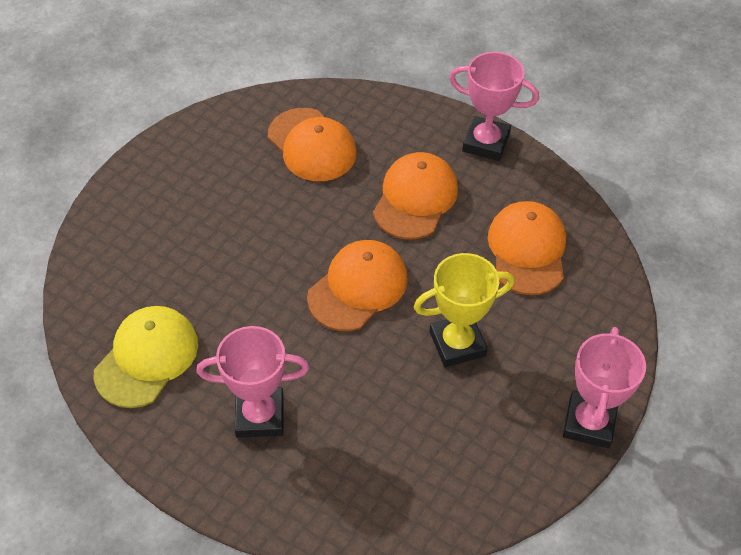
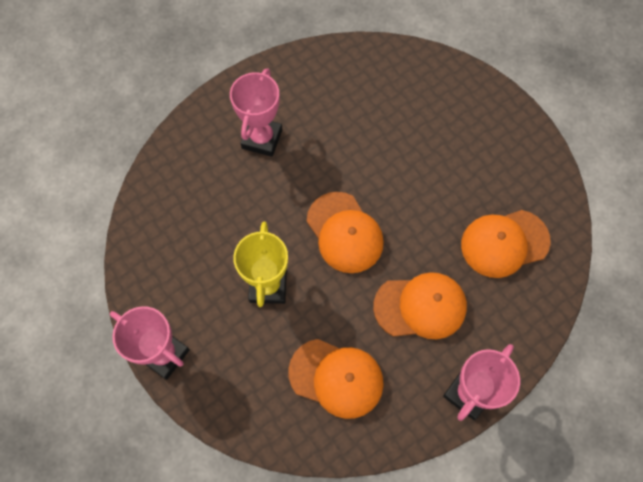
camera: 110 degrees right, 15 degrees up
(147, 358) = (333, 84): yellow cap -> none
(415, 198) = (420, 306): orange cap -> orange cap turned 45 degrees counterclockwise

